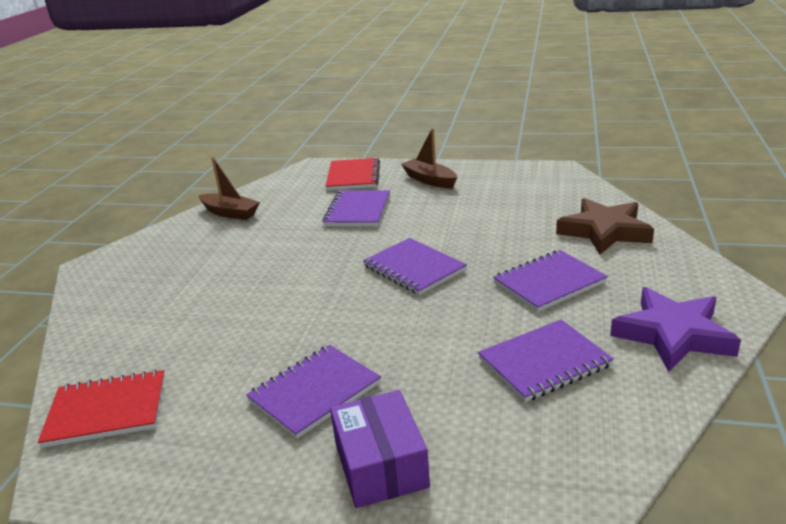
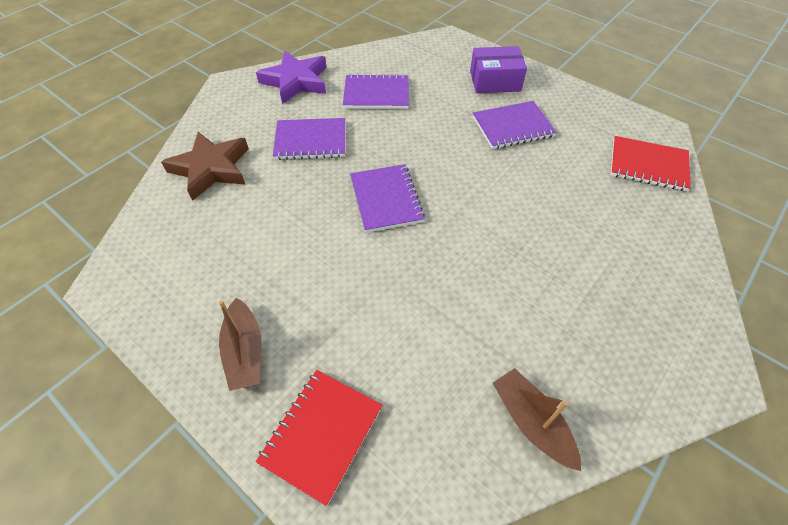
camera: 155 degrees left, 25 degrees up
(357, 211) = (374, 325): purple notebook -> none
(381, 465) = (495, 81): purple box -> purple box turned 75 degrees clockwise

